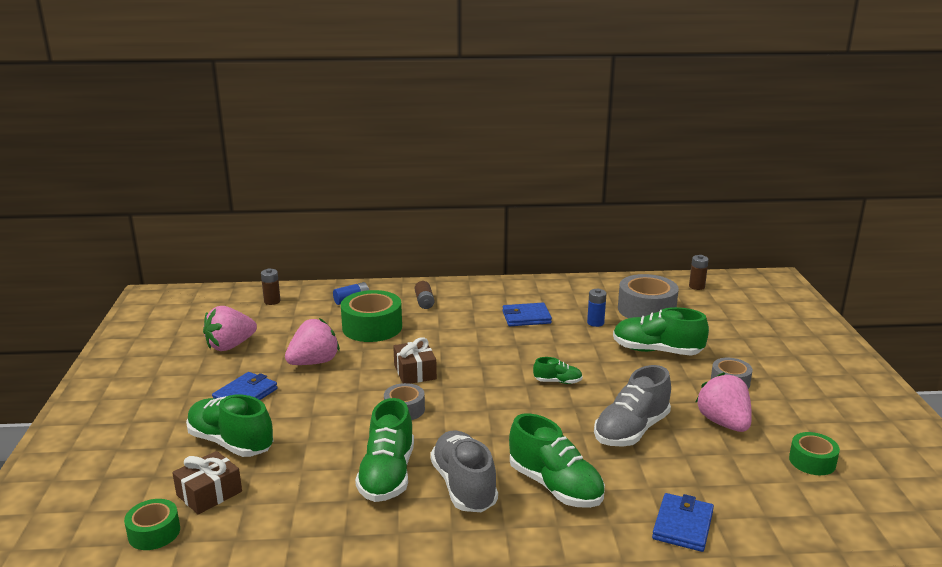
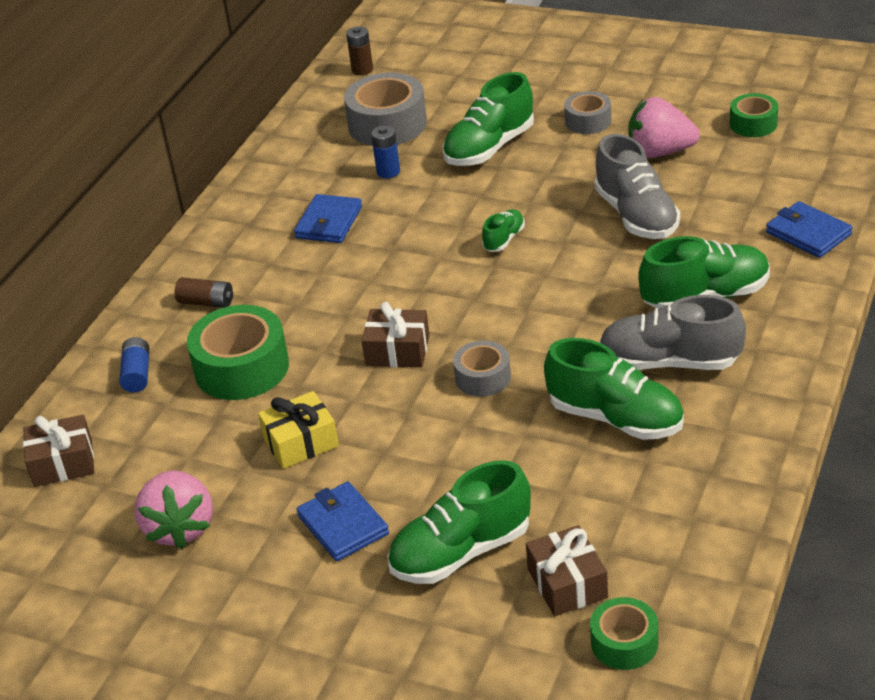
camera: 60 degrees left, 15 degrees up
(272, 301) = (63, 463): brown battery -> brown gift
(314, 362) = (301, 442): pink strawberry -> yellow gift

